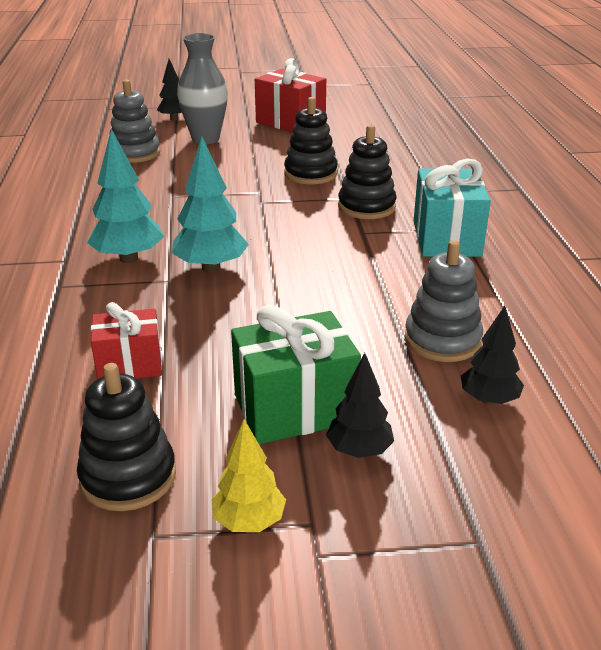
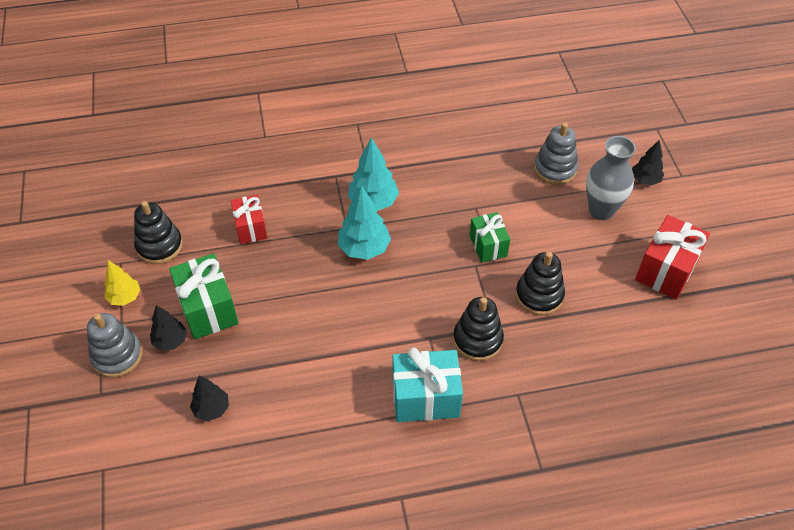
camera: 85 degrees right, 20 degrees up
(233, 193) = (488, 246): none -> green gift
(442, 340) = (276, 387): grey stacking toy -> grey stacking toy (117, 356)

